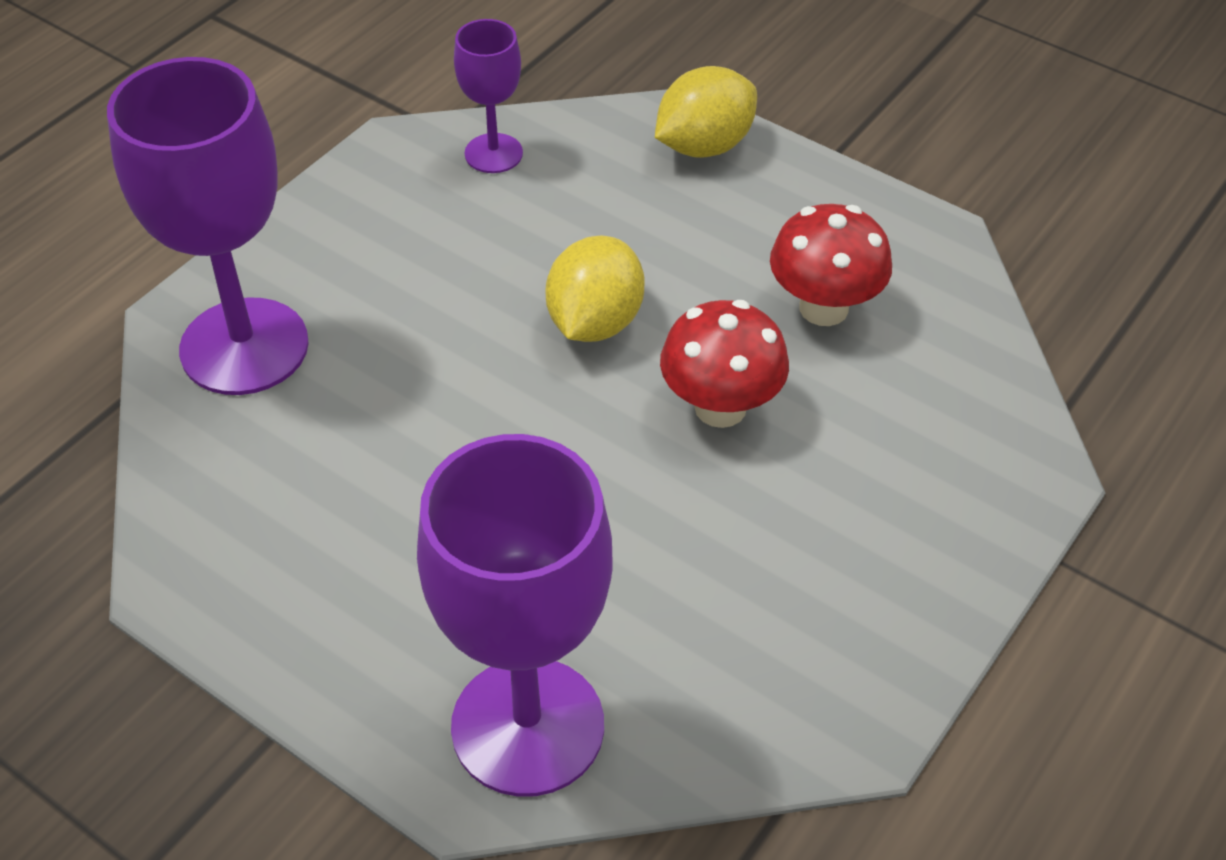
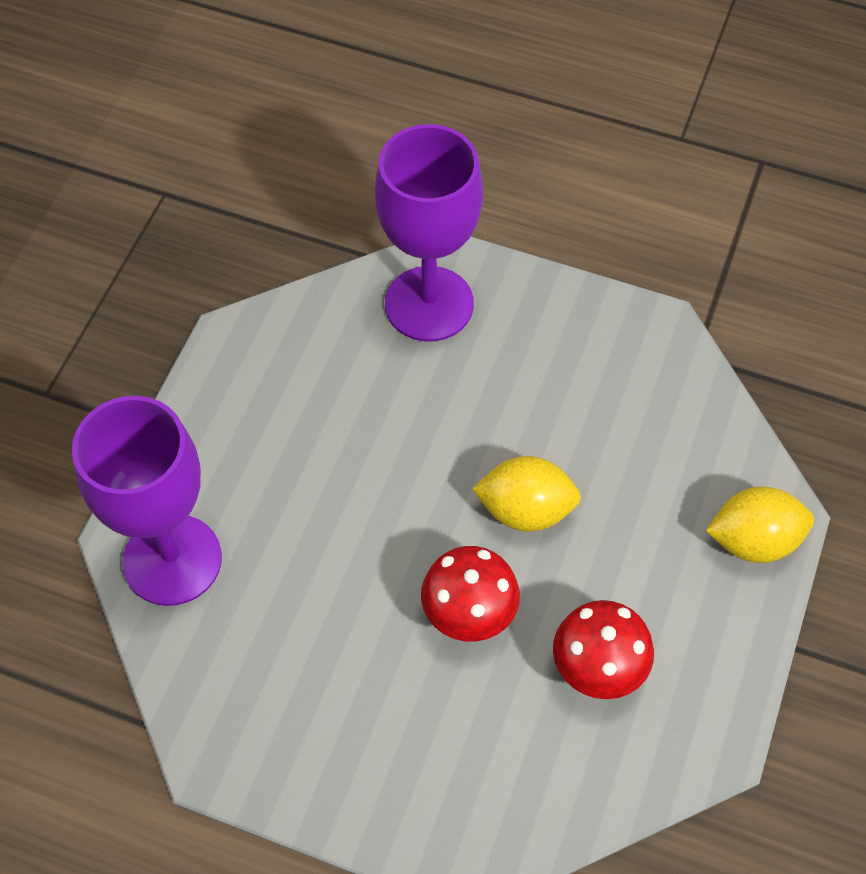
camera: 75 degrees right, 10 degrees up
(493, 153) = (680, 393): purple goblet -> none
(704, 146) = (753, 540): yellow lemon -> yellow lemon turned 45 degrees counterclockwise

